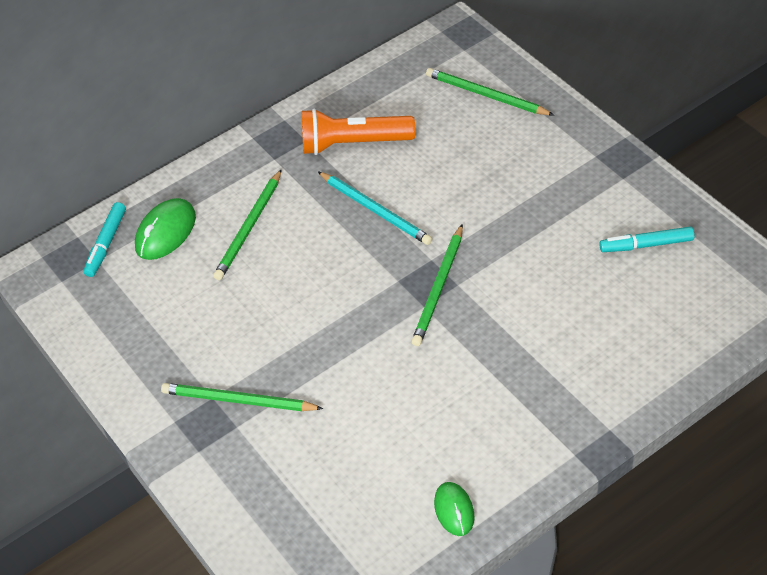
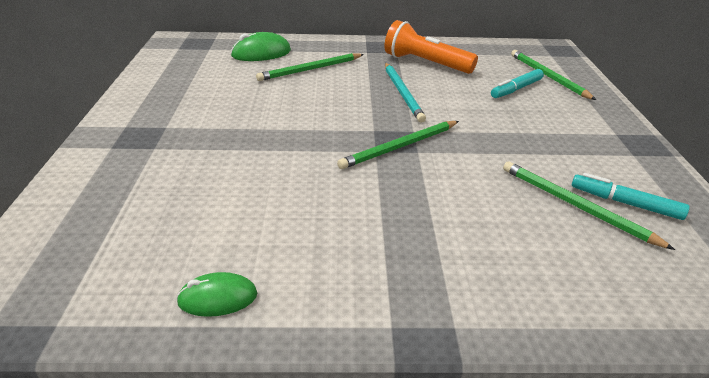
camera: 30 degrees right, 15 degrees down
(106, 244) = (224, 45): turquoise marker -> turquoise marker (516, 89)
(238, 400) = (177, 136): green pencil -> green pencil (575, 205)
(454, 510) = (218, 298): green mouse -> green mouse turned 60 degrees clockwise

